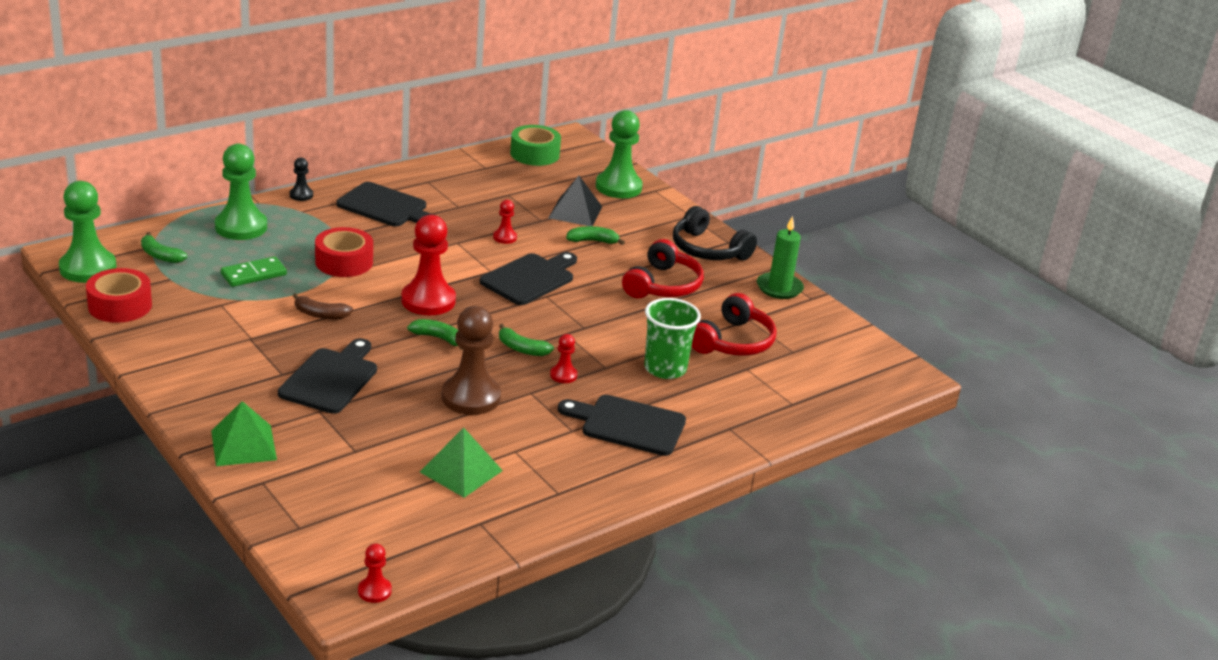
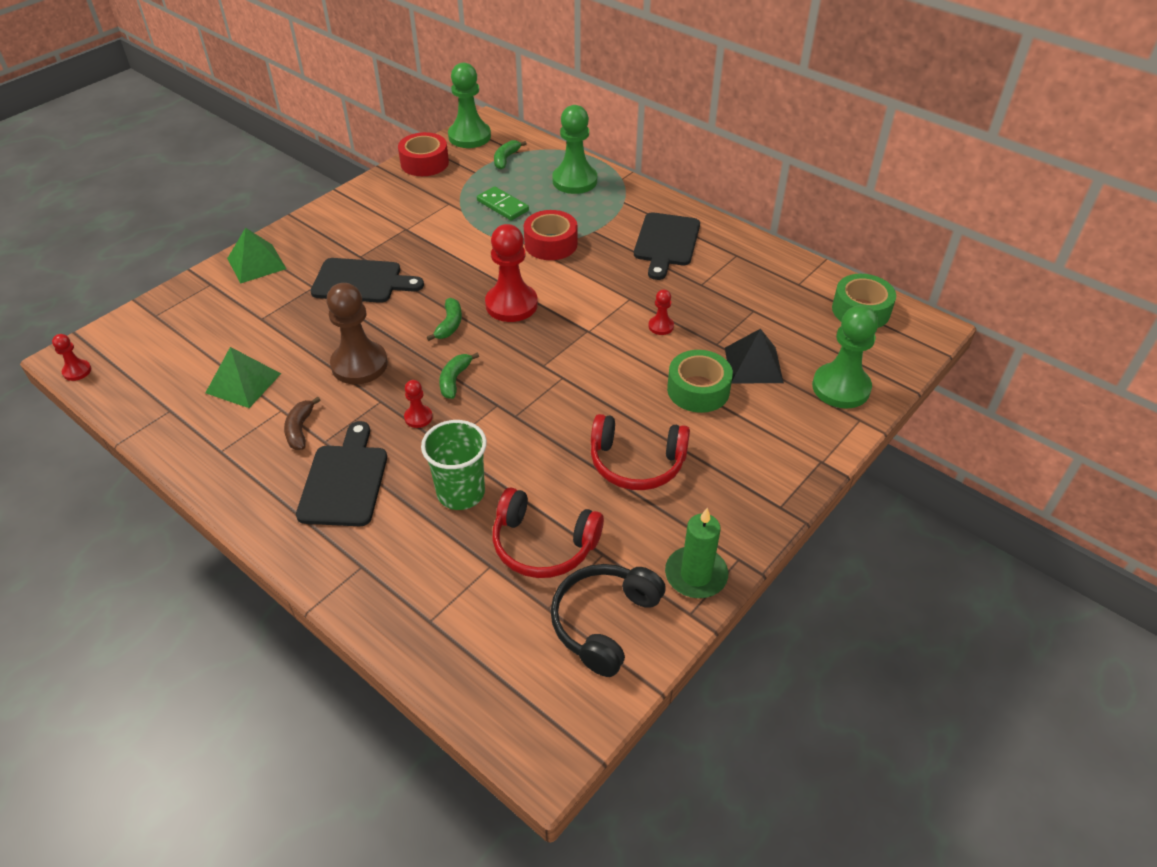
camera: 80 degrees right, 15 degrees up
(301, 195) = (651, 195): black pawn -> none
(320, 314) = (457, 253): brown banana -> brown banana (300, 429)
(530, 278) = (590, 359): black cutting board -> none
(593, 241) = (698, 390): green banana -> green tape
(708, 250) = (747, 490): black headphones -> black headphones (604, 622)

